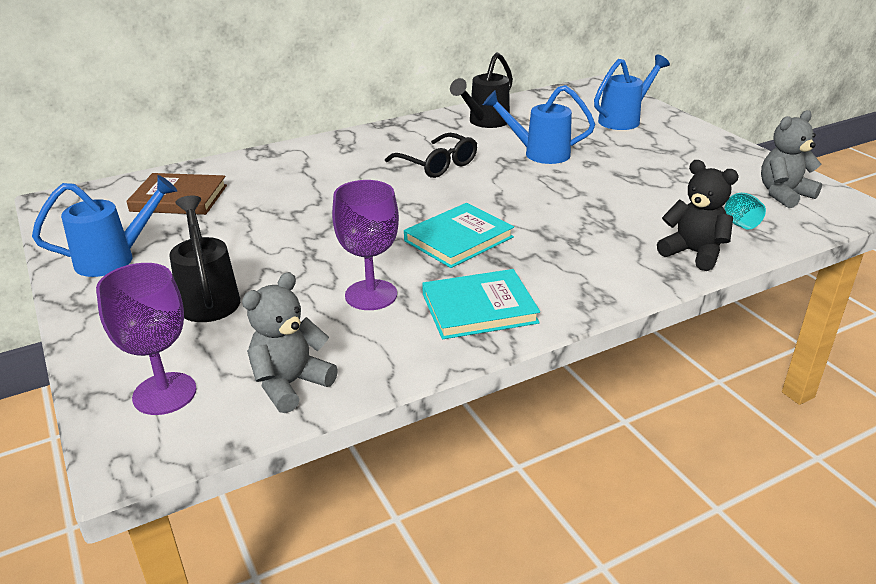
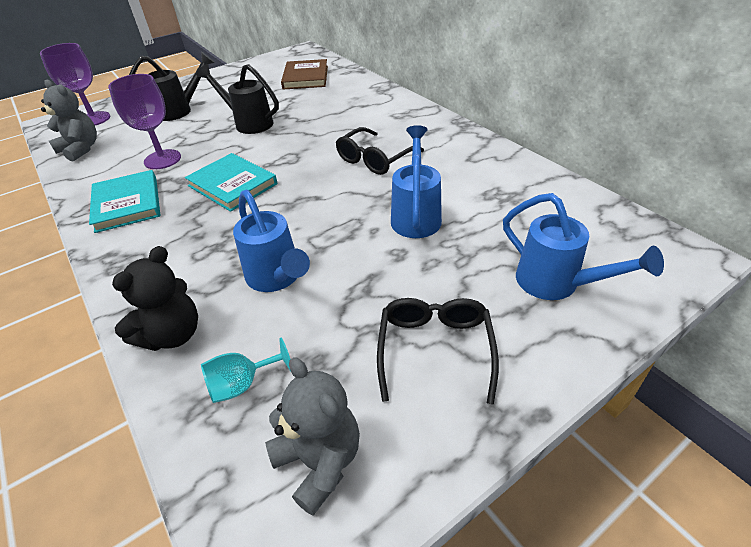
camera: 85 degrees right, 10 degrees up
(115, 259) = (231, 79): blue watering can -> blue watering can (277, 278)
(484, 122) = (490, 174): black watering can -> black watering can (248, 123)
(688, 158) = (435, 349): none -> black glasses

